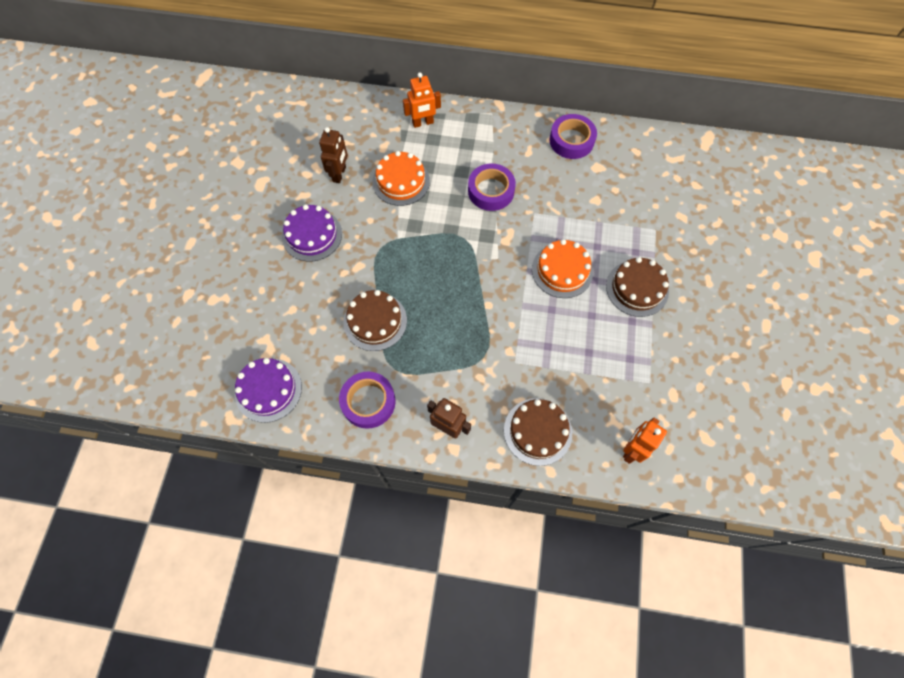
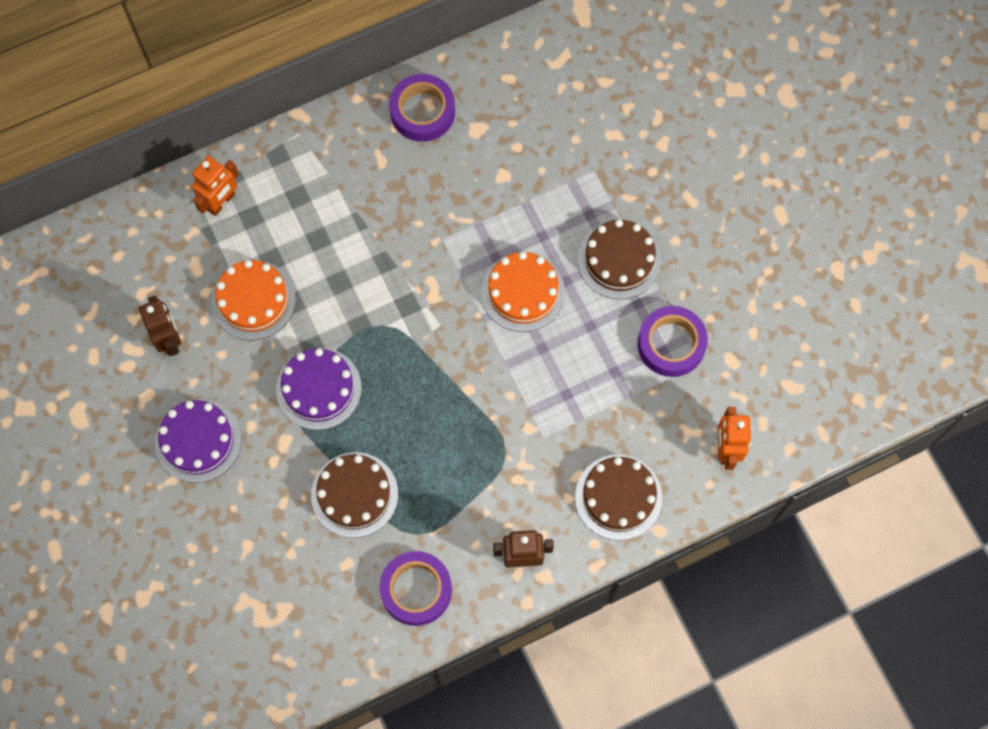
camera: 35 degrees left, 5 degrees up
(268, 390) = (294, 654): purple cake -> purple cake (318, 388)
(491, 191) = (372, 243): purple tape -> purple tape (671, 344)

